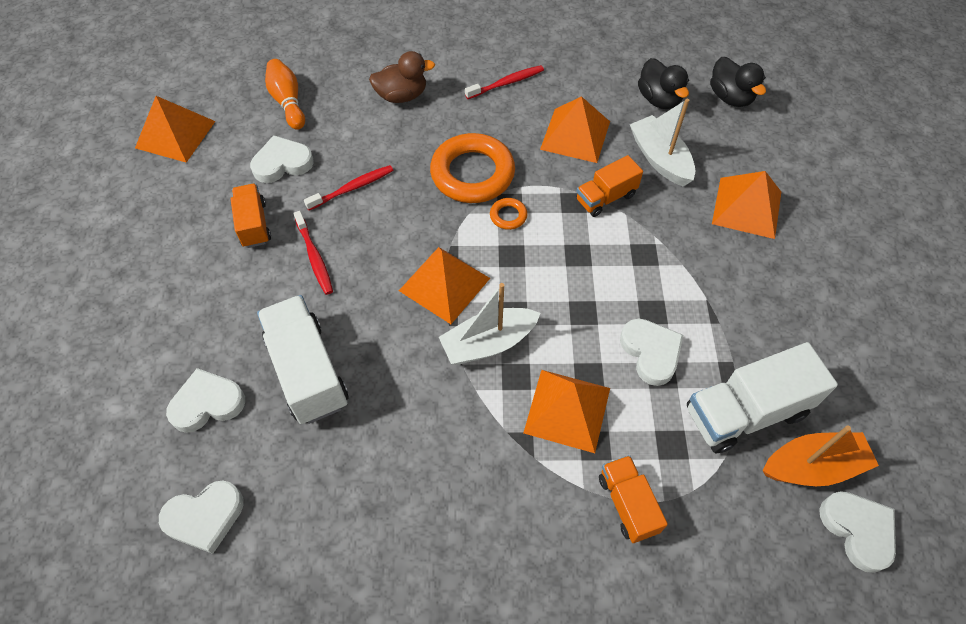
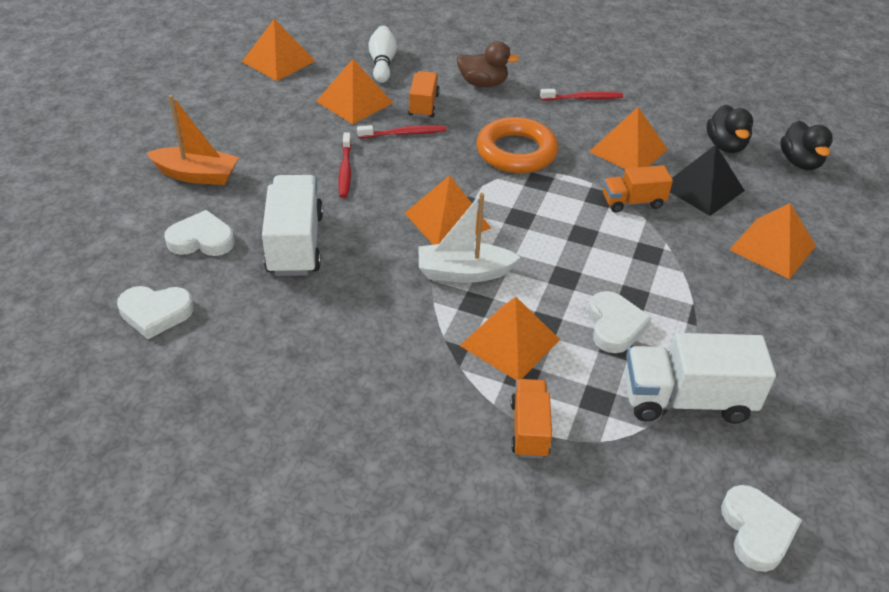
camera: 20 degrees right, 15 degrees down
(254, 224) = (307, 135): orange truck -> orange truck (423, 105)
(282, 163) = (354, 102): white heart -> orange pyramid
(288, 102) = (382, 63): orange bowling pin -> white bowling pin
(508, 216) = (532, 190): orange ring -> none
(660, 159) = (702, 188): white boat -> black pyramid
(813, 466) = (735, 464): orange boat -> orange boat (197, 175)

